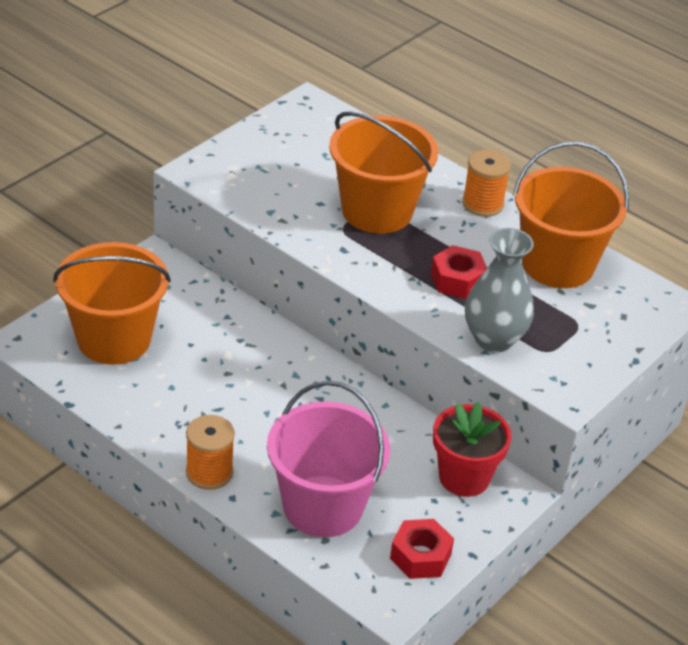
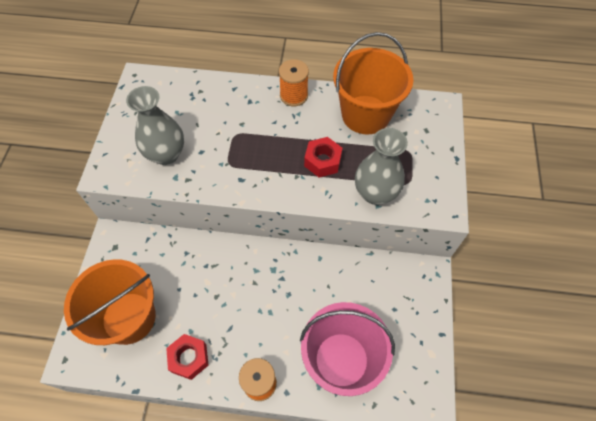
camera: 30 degrees left, 20 degrees up
(278, 187) = (166, 154): none -> grey vase
(377, 211) = (239, 137): orange bucket -> none
(420, 556) = (418, 357): red nut -> red nut (189, 358)
(464, 477) = (397, 281): red flower pot -> none

